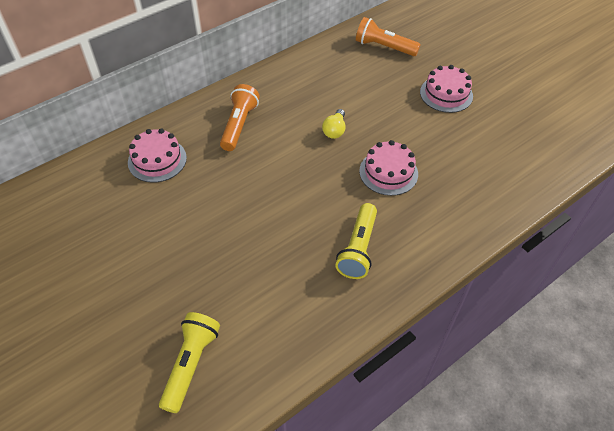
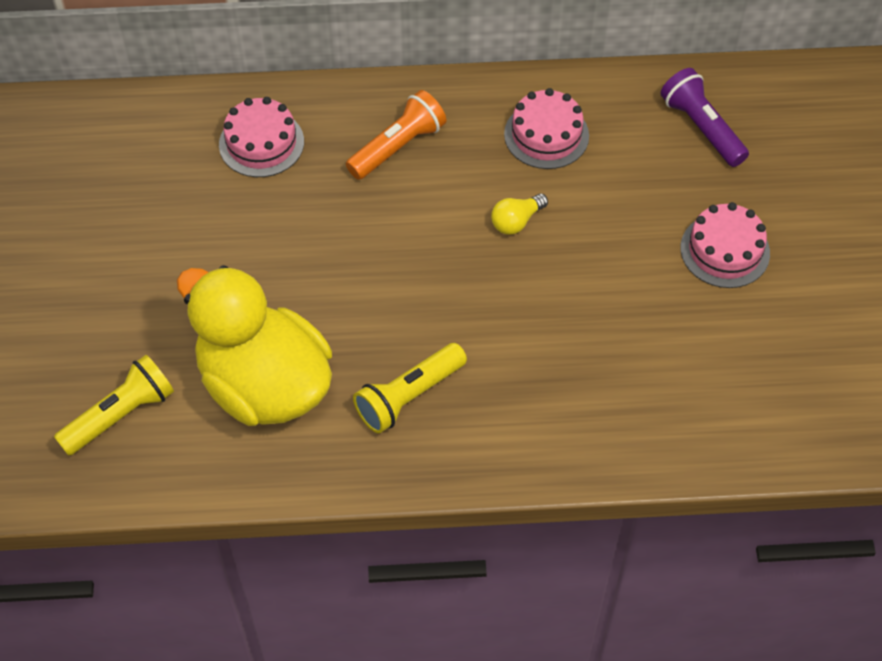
camera: 35 degrees right, 5 degrees up
(269, 291) = (264, 385): none -> yellow duck
(384, 47) = (702, 128): orange flashlight -> purple flashlight
(388, 172) = (535, 320): pink cake -> pink cake (546, 135)

